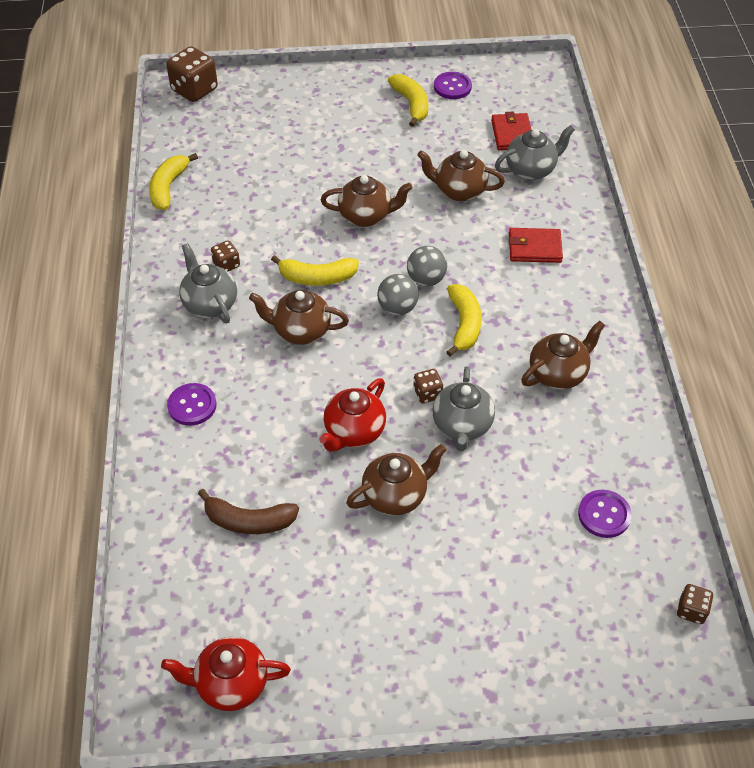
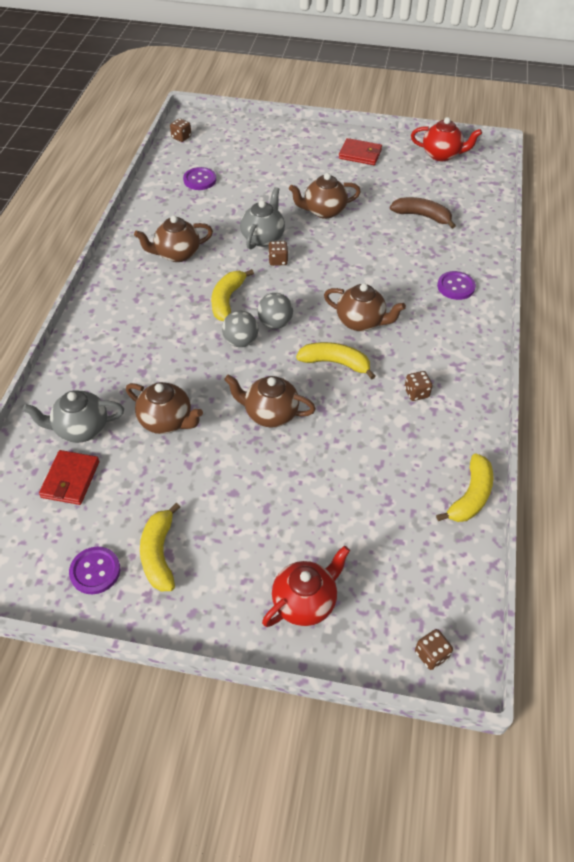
camera: 165 degrees left, 0 degrees up
(194, 90) = (431, 654): brown dice -> brown dice, size x0.52
(210, 304) = (435, 359): grey teapot -> none
(354, 432) = (339, 248): red teapot -> red teapot (305, 602)
(534, 248) = (131, 349): red wallet -> red wallet (360, 154)

